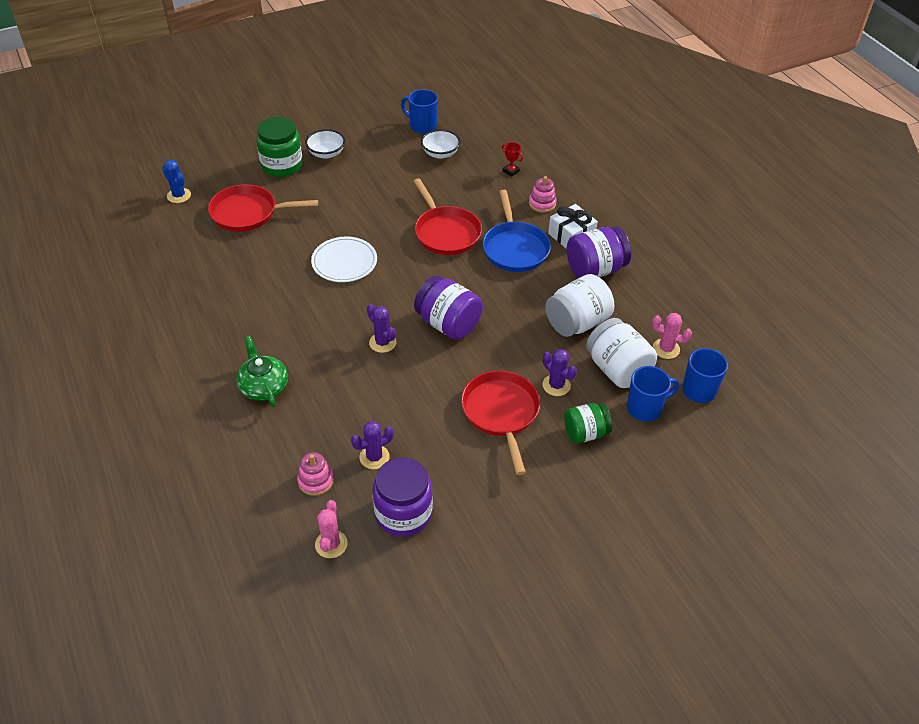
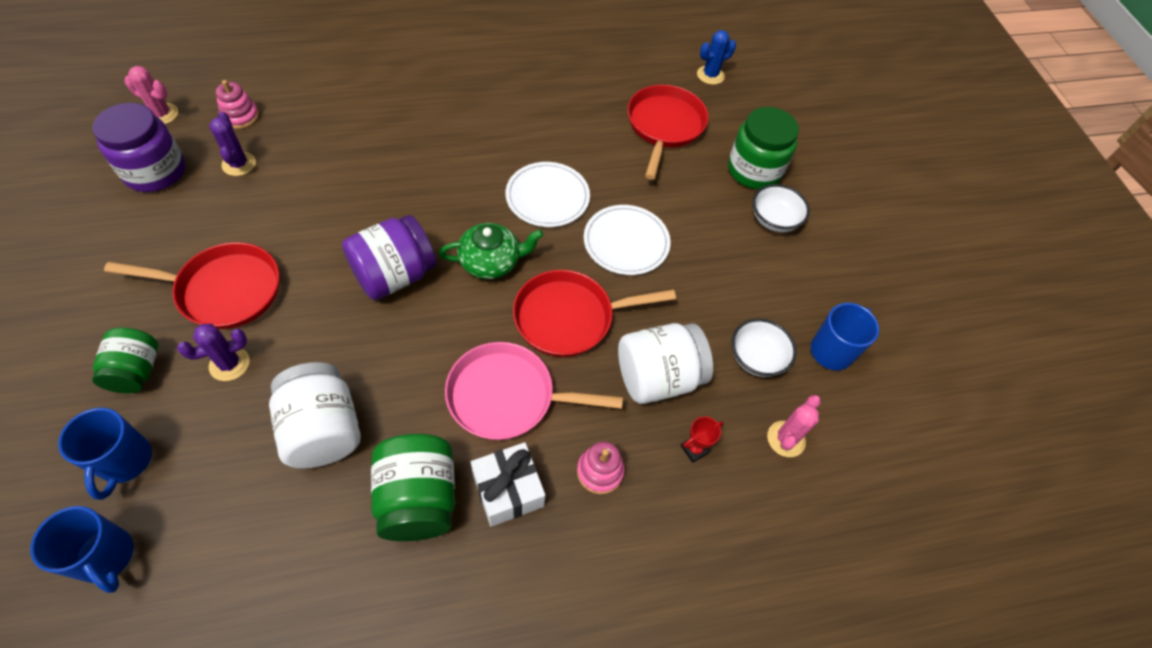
camera: 100 degrees right, 10 degrees up
(264, 386) = (383, 99): green teapot -> green teapot (491, 261)
(372, 217) = (626, 242): none -> white plate
(382, 342) = (395, 204): purple cactus -> none
(514, 248) = (507, 396): blue pan -> pink pan
(595, 269) = (418, 498): purple jar -> green jar
(617, 369) = (211, 452): white jar -> white jar (657, 377)
(666, 349) = (208, 541): pink cactus -> pink cactus (786, 439)

